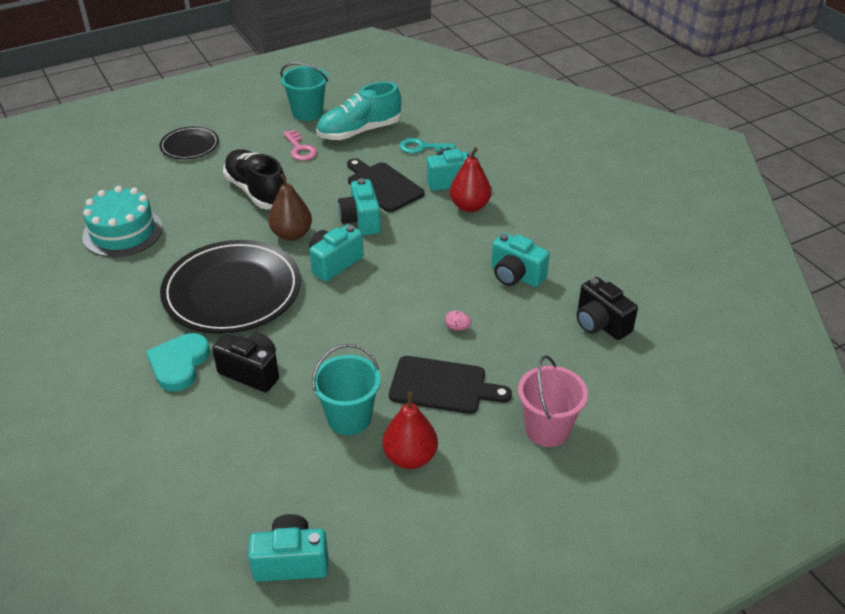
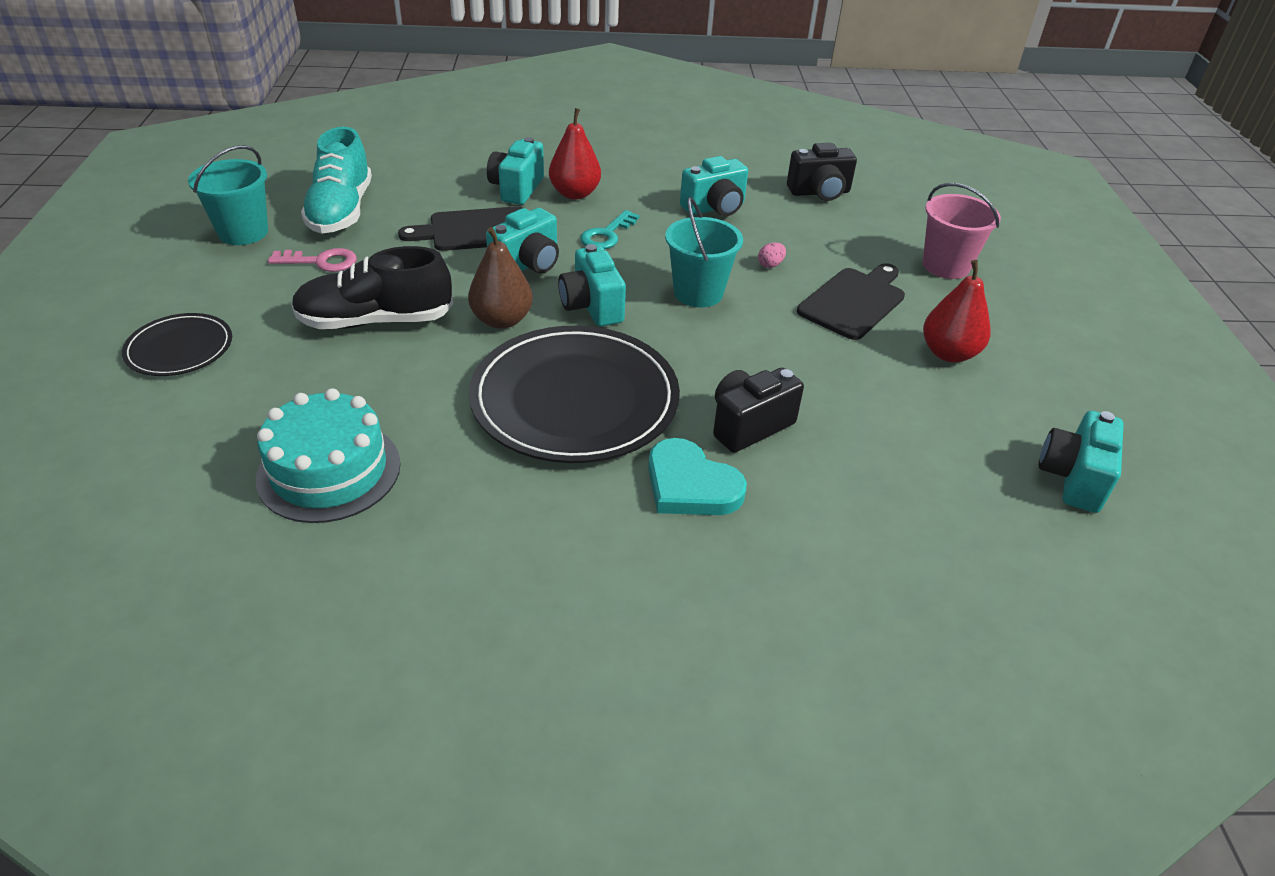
camera: 65 degrees left, 0 degrees up
(349, 418) = (870, 375): turquoise bucket -> turquoise bucket (698, 293)
(361, 221) = (528, 264): turquoise camera -> turquoise camera turned 60 degrees counterclockwise
(422, 147) = (431, 184): turquoise key -> turquoise key (607, 234)

